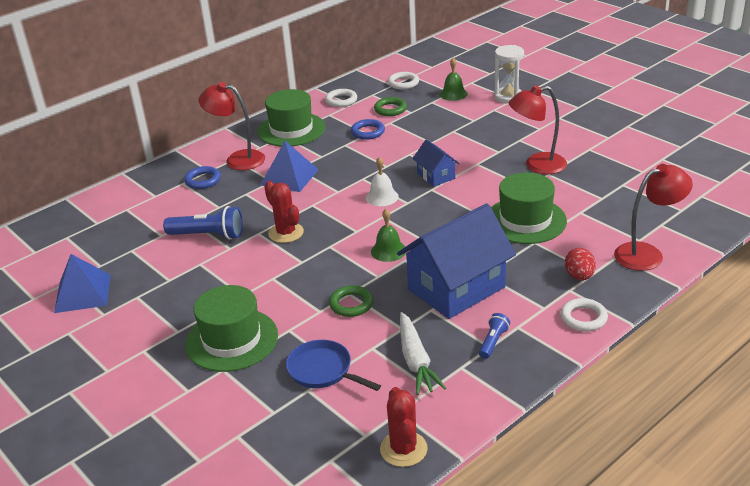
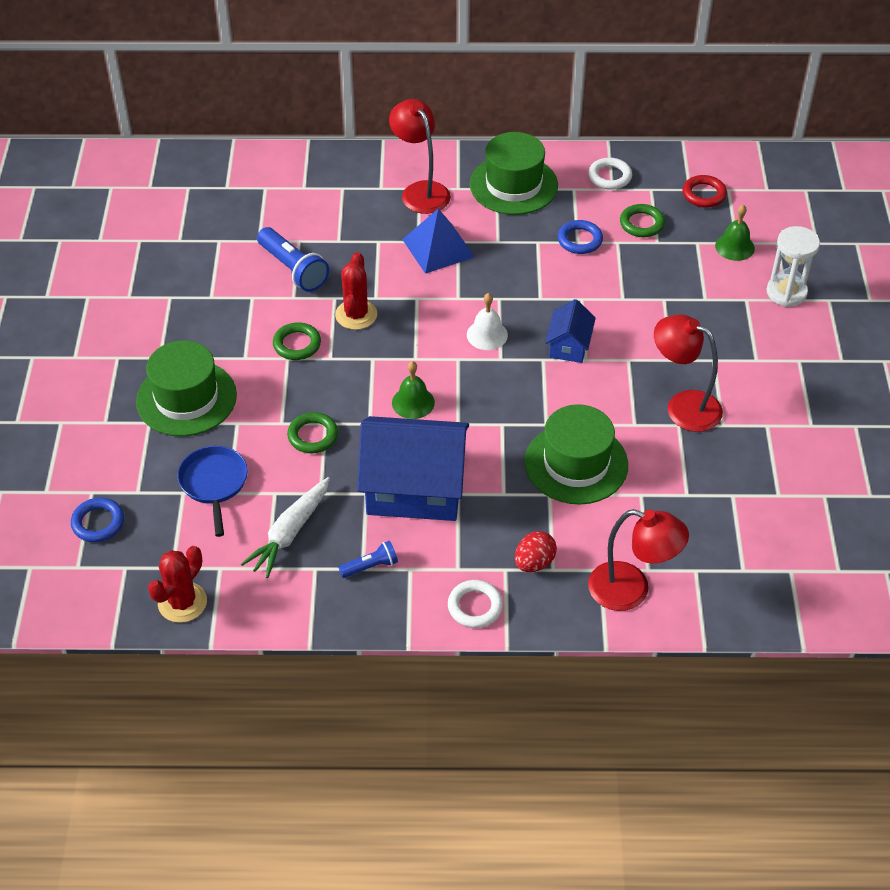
camera: 40 degrees right, 15 degrees up
(82, 293) = (137, 262): blue pyramid -> none
(203, 180) = (362, 197): blue ring -> blue ring (98, 523)
(268, 268) = (297, 344): none -> green ring
(403, 83) = (704, 194): white ring -> red ring

